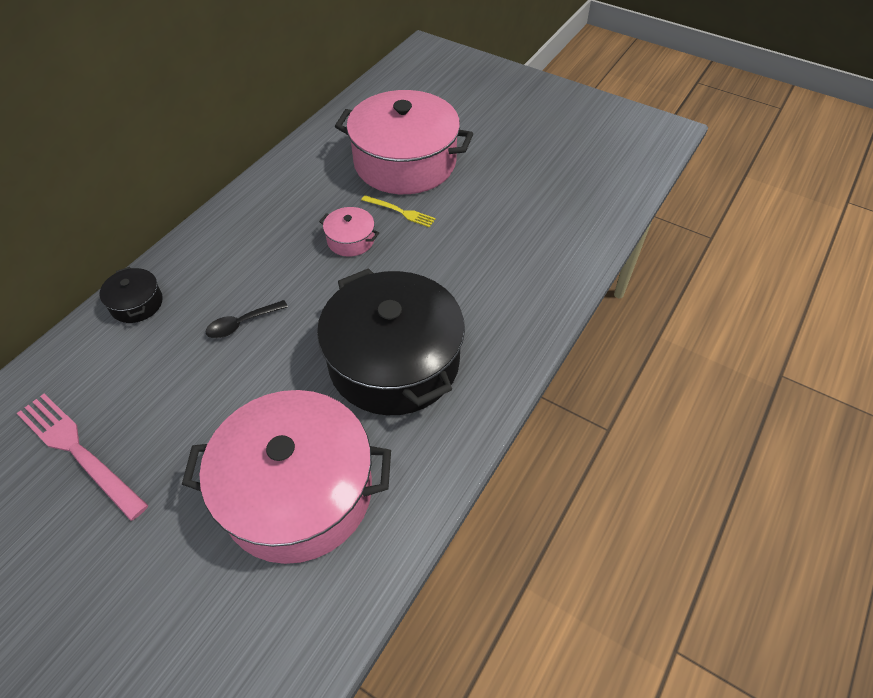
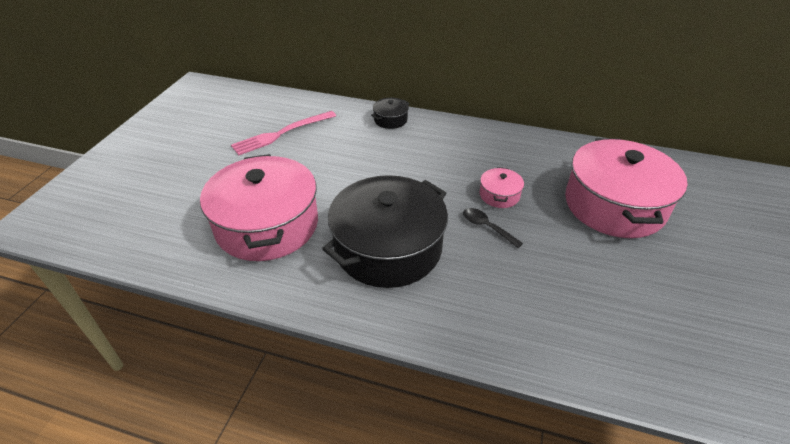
camera: 75 degrees right, 10 degrees down
(78, 451) = (282, 133): pink fork -> pink fork turned 150 degrees counterclockwise
(242, 324) = (392, 164): black spoon -> black spoon (487, 227)
(400, 212) = (550, 216): yellow fork -> none

